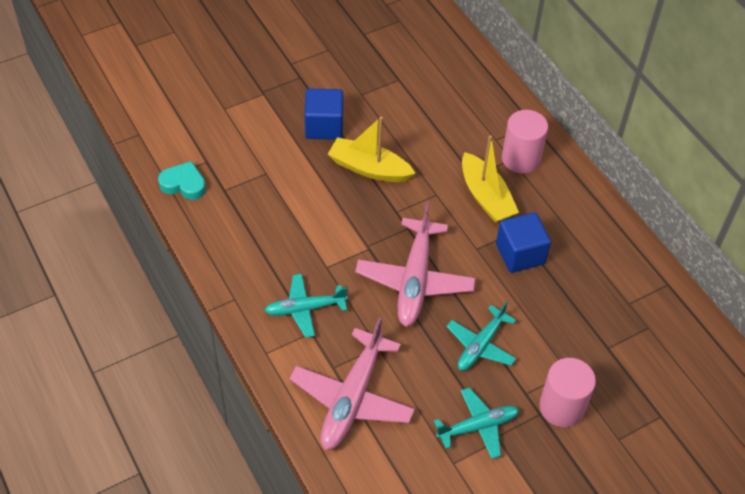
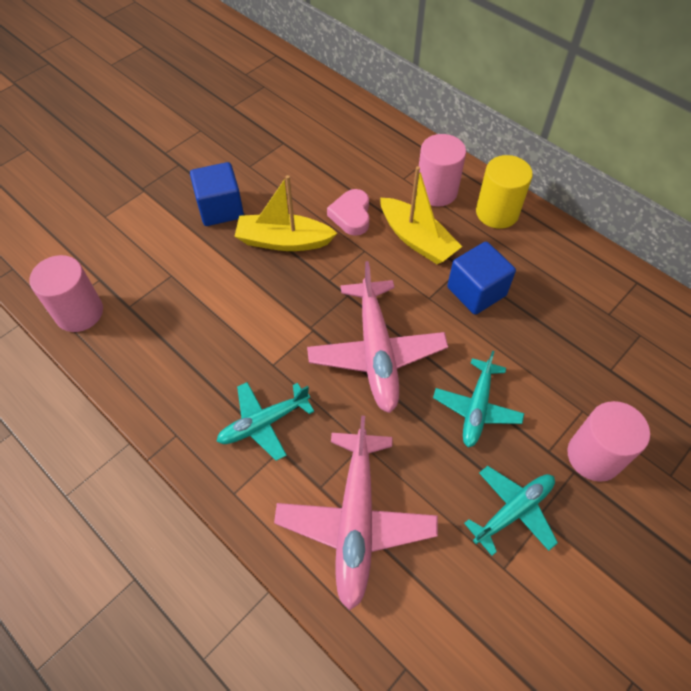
camera: 15 degrees left, 5 degrees up
(184, 184) = (79, 312): turquoise heart -> pink cylinder
(436, 161) = (351, 215): none -> pink heart
(568, 191) = (497, 212): none -> yellow cylinder

